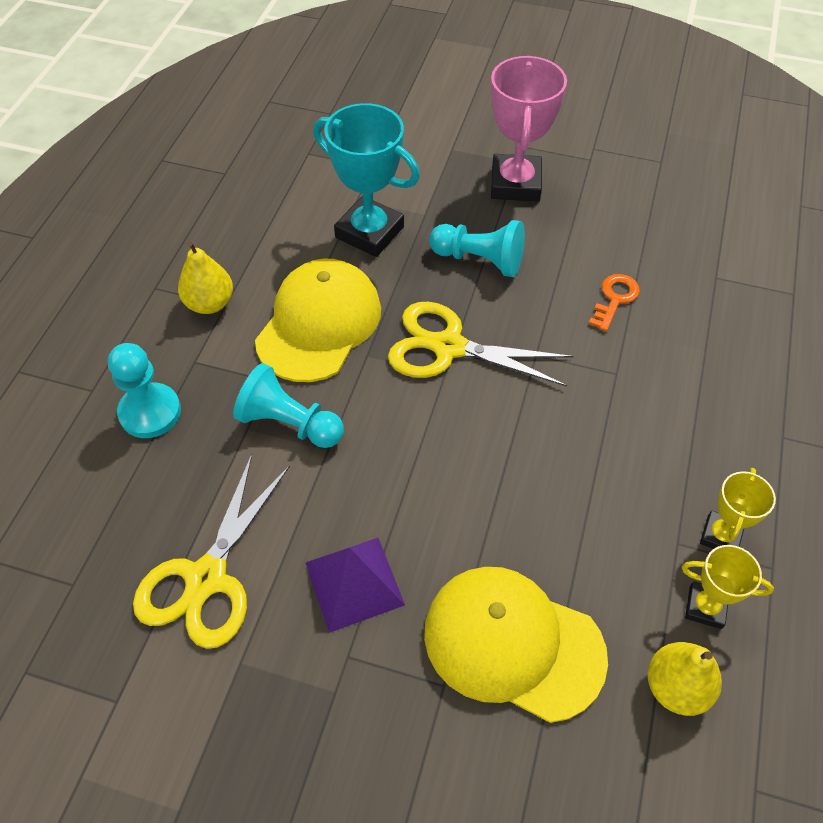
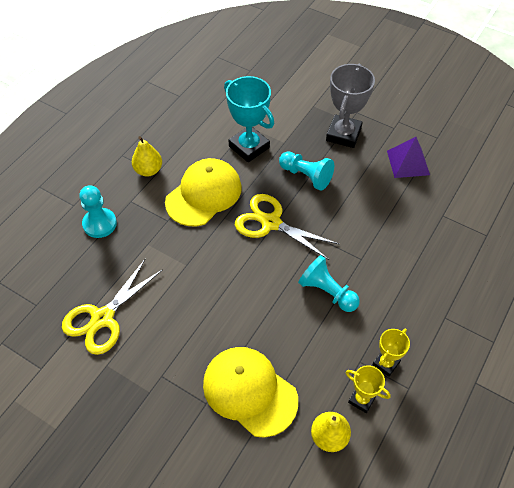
camera: 15 degrees right, 0 degrees up
(289, 423) = (170, 246): turquoise pawn -> turquoise pawn (327, 292)
(354, 583) = (177, 339): purple pyramid -> purple pyramid (408, 162)
(515, 184) = (343, 134): pink trophy -> grey trophy
(614, 299) = (376, 215): orange key -> none

